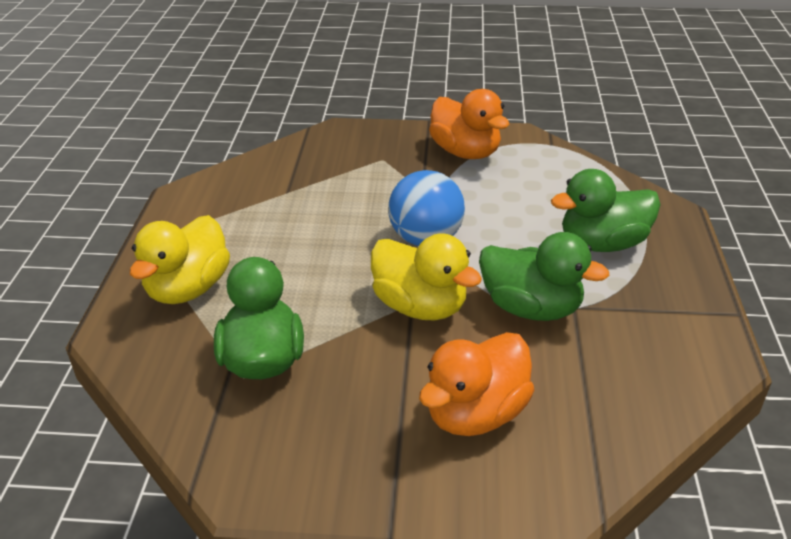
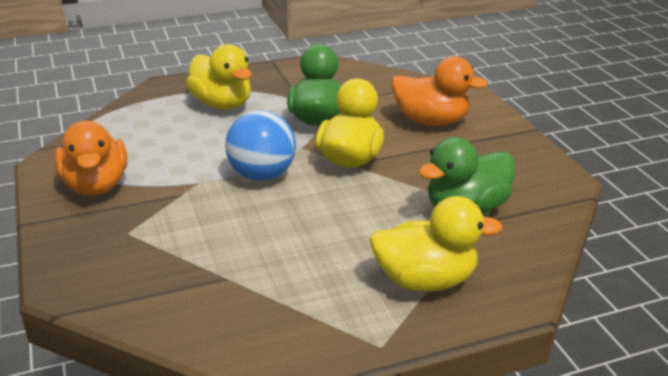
camera: 115 degrees left, 5 degrees down
(465, 152) = (96, 185): orange duck -> orange duck turned 135 degrees clockwise
(602, 244) = (222, 104): green duck -> yellow duck

